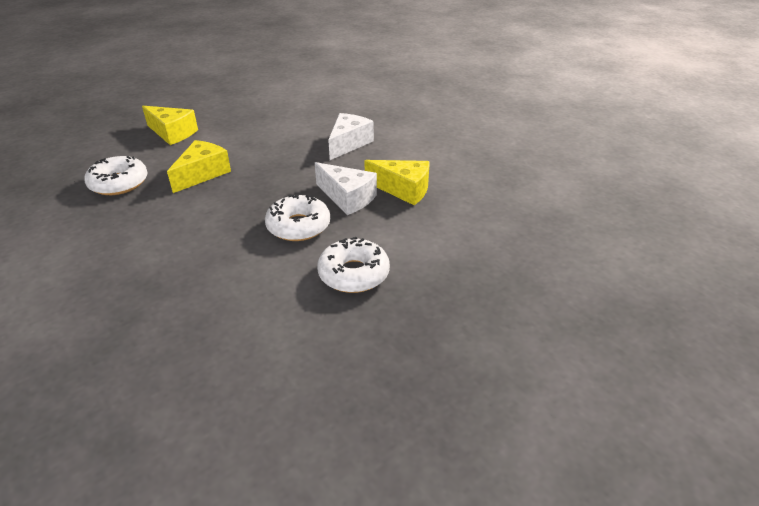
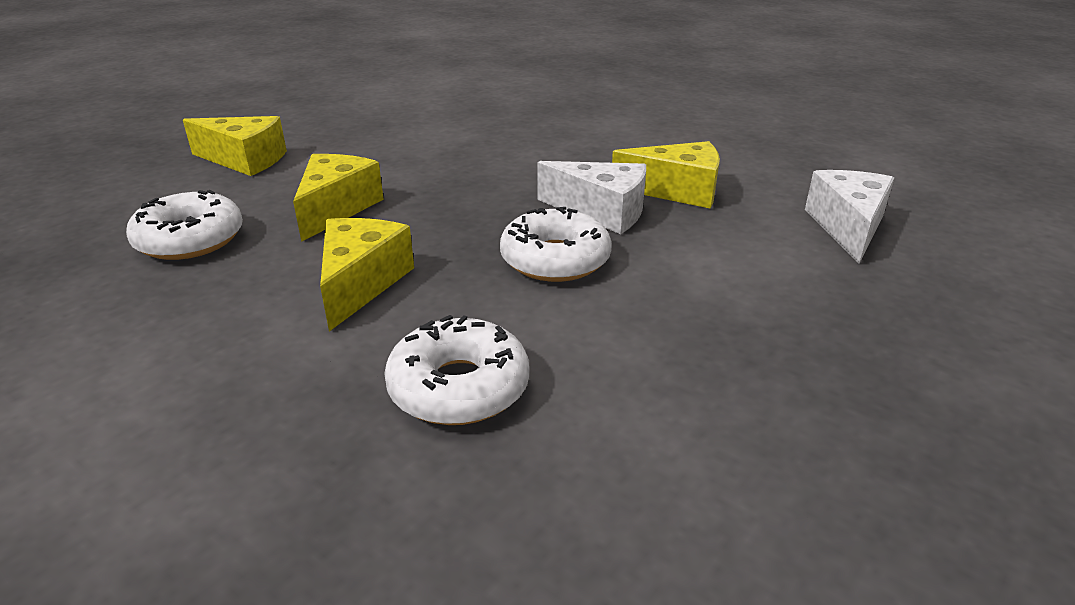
camera: 15 degrees left, 5 degrees down
(188, 224) = (360, 283): none -> yellow cheese
(348, 143) = (545, 144): white cheese -> white cheese (847, 227)
(353, 274) = (700, 313): white donut -> white donut (459, 387)

